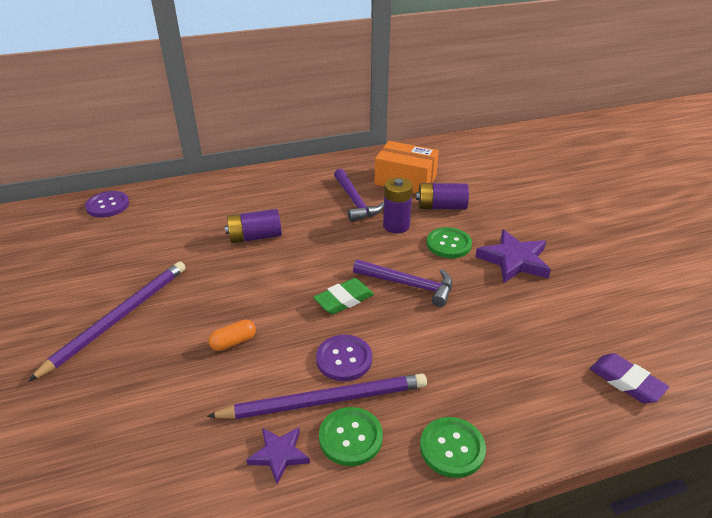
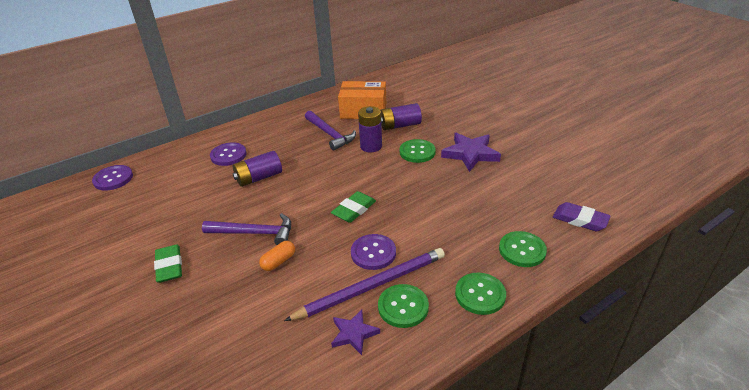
camera: 15 degrees left, 0 degrees up
(119, 318) = (169, 266): purple pencil -> green eraser
(234, 203) = (228, 155): none -> purple button
(409, 285) = (400, 188): purple hammer -> purple hammer (255, 233)
(530, 403) = (522, 250): none -> green button

